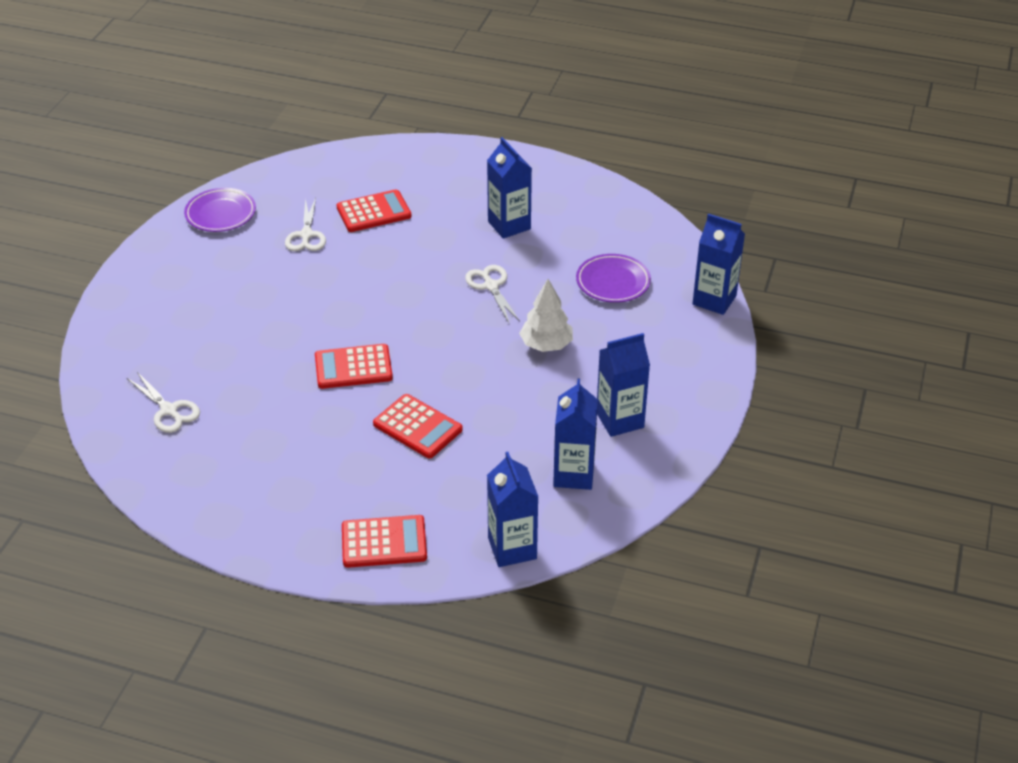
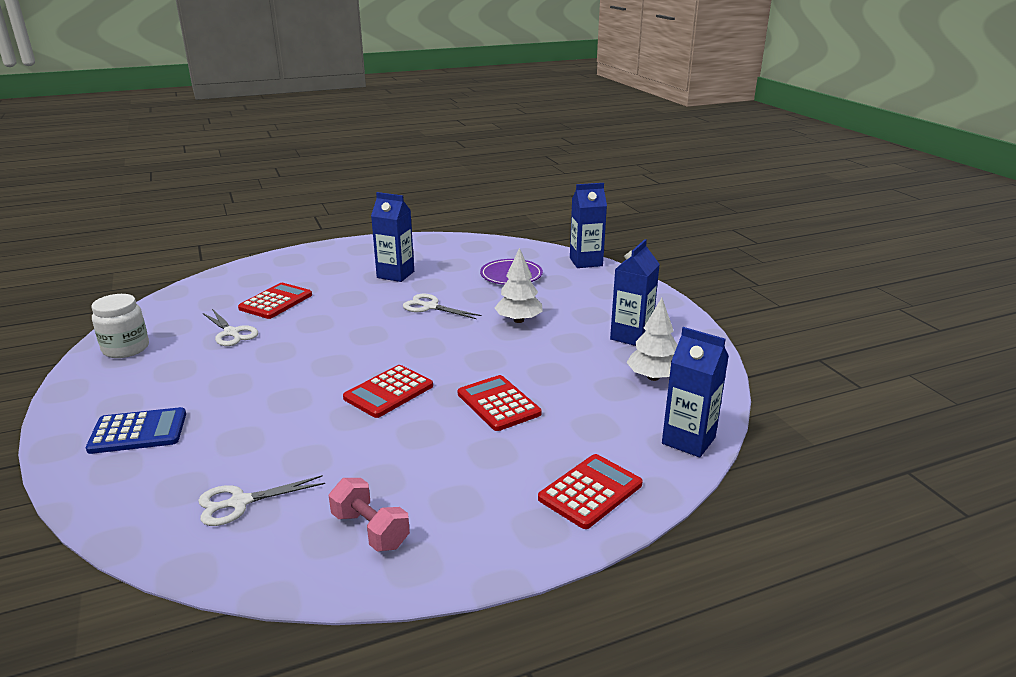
camera: 40 degrees left, 15 degrees down
(162, 310) = (138, 432): none -> blue calculator
(169, 410) = (240, 502): white scissors -> white scissors turned 150 degrees clockwise
(219, 480) = (370, 530): none -> pink dumbbell
(220, 214) = (126, 348): purple plate -> white jar
(417, 427) = (498, 404): red calculator -> red calculator turned 120 degrees counterclockwise
(573, 474) = (653, 377): blue carton -> white tree

